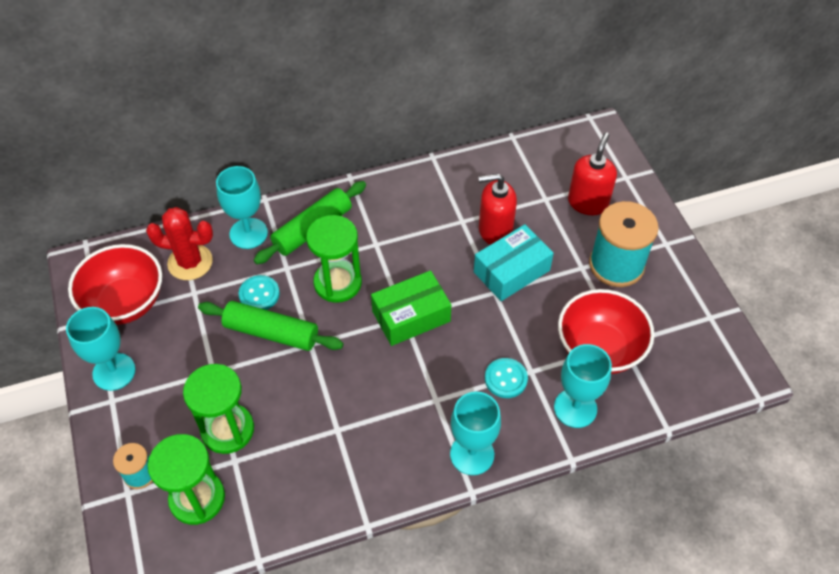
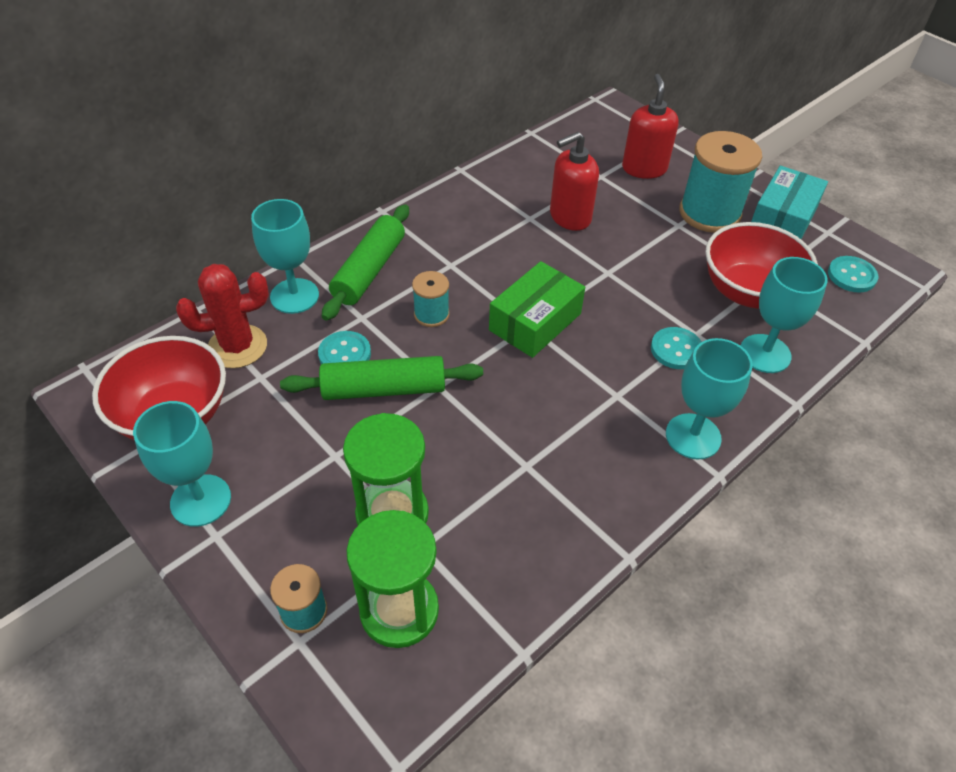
camera: 25 degrees left, 5 degrees down
(337, 283) = (431, 314): green hourglass -> turquoise spool
(511, 271) = (612, 248): turquoise box -> turquoise box (782, 219)
(701, 365) = (851, 276): none -> turquoise button

